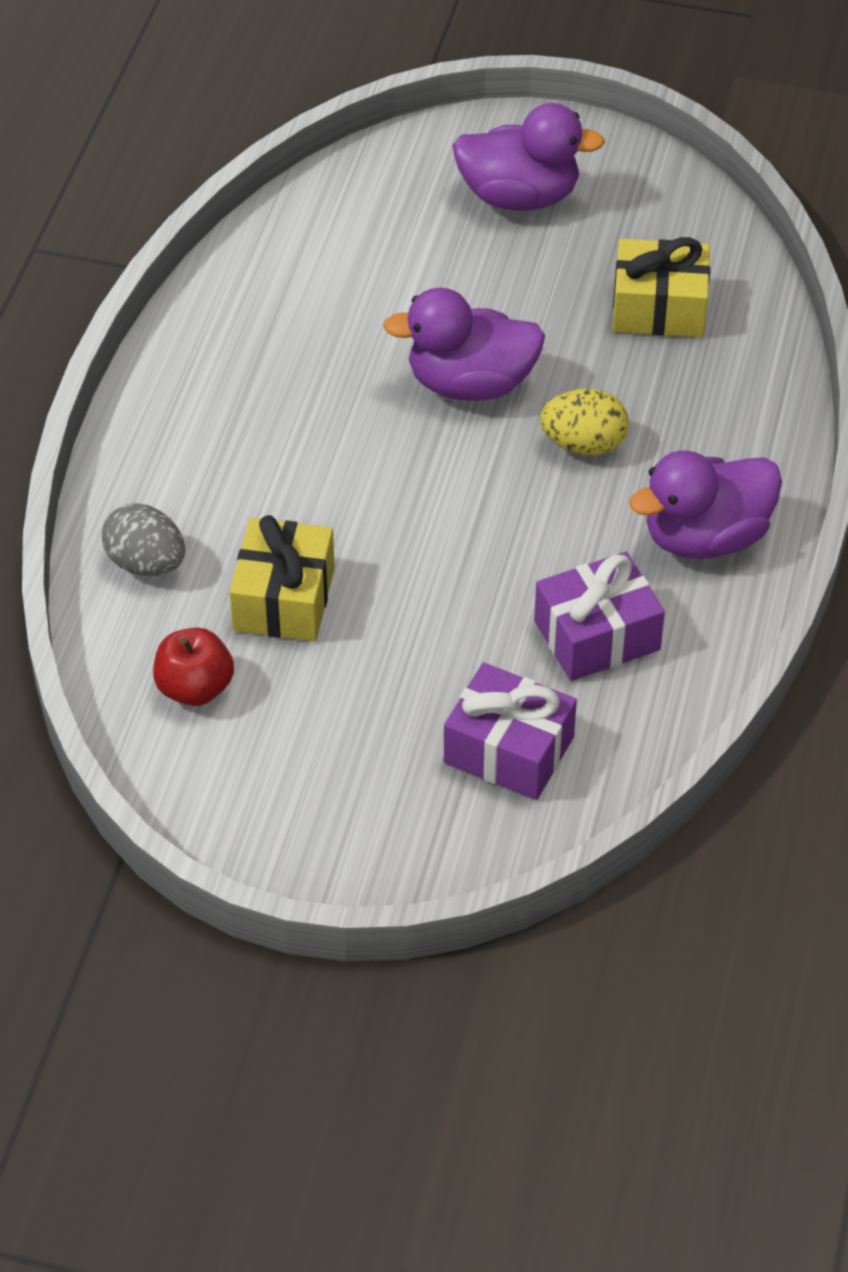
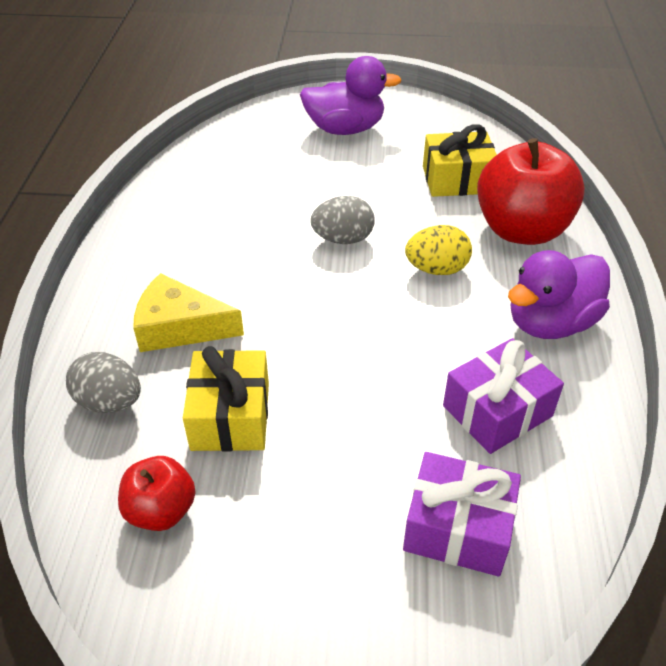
camera: 10 degrees left, 5 degrees down
(237, 481) = (179, 327): none -> yellow cheese
(470, 384) = (343, 239): purple duck -> grey egg
(720, 401) = (521, 230): none -> red apple

